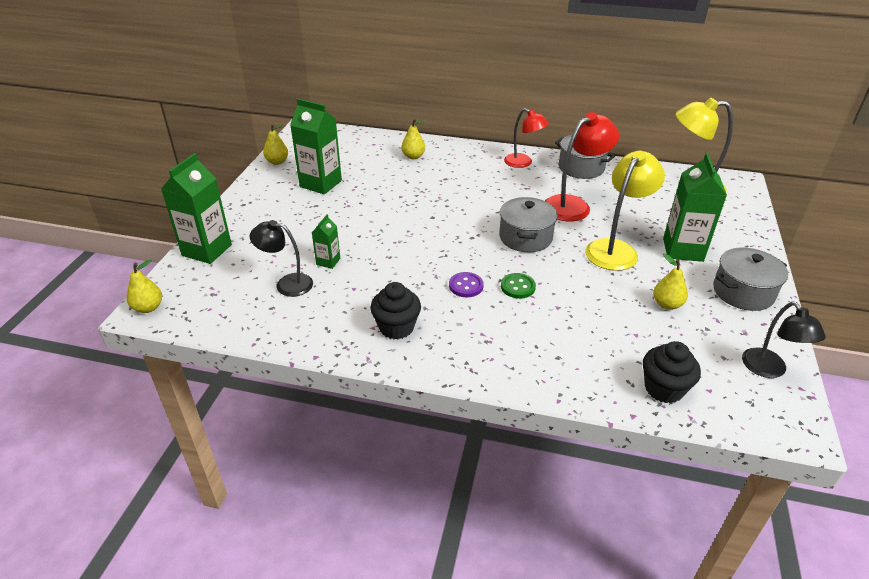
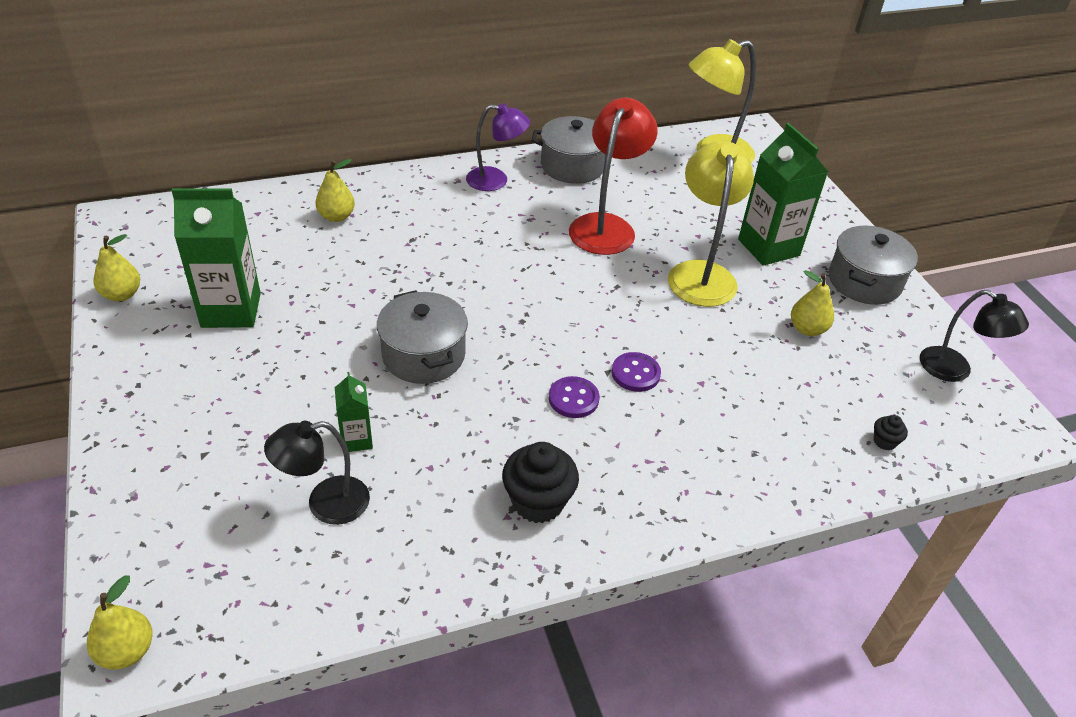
camera: 35 degrees left, 5 degrees up
(207, 250) = (139, 501): green carton -> none
(518, 287) = (635, 373): green button -> purple button
(523, 163) = (496, 180): red lamp -> purple lamp
(525, 237) = (588, 296): grey pot -> grey pot (423, 355)
(664, 388) = (884, 441): black cupcake -> black cupcake, size x0.47

